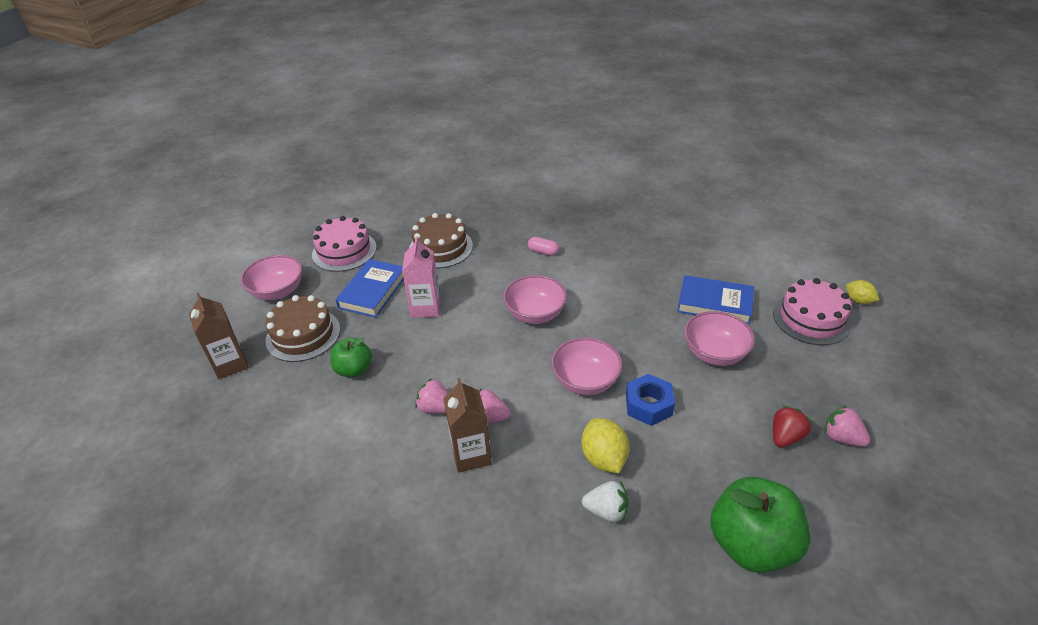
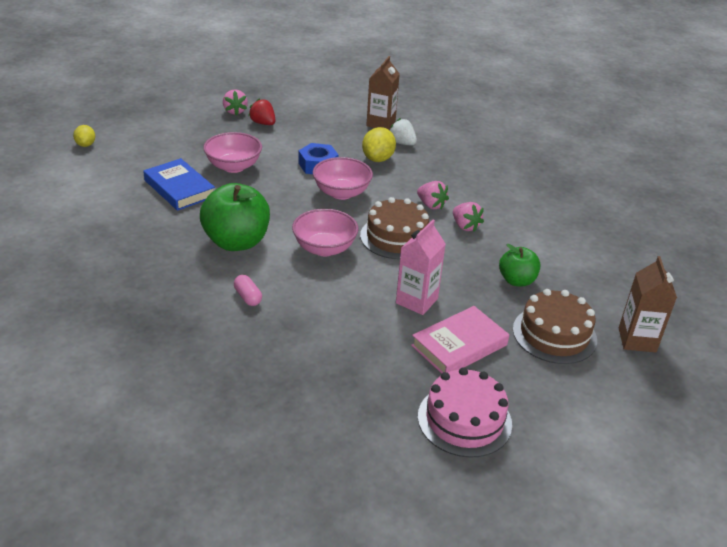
camera: 150 degrees left, 5 degrees down
(278, 291) = (569, 402): pink bowl -> none
(372, 291) = (459, 345): blue book -> pink book
(441, 248) = (346, 360): brown cake -> brown cake (396, 237)
(471, 455) = (460, 194): brown carton -> brown carton (381, 123)
(751, 544) = (344, 108): green apple -> green apple (236, 242)
(785, 437) = (263, 123): red strawberry -> red strawberry turned 60 degrees clockwise
(811, 318) = (136, 152): pink cake -> none

